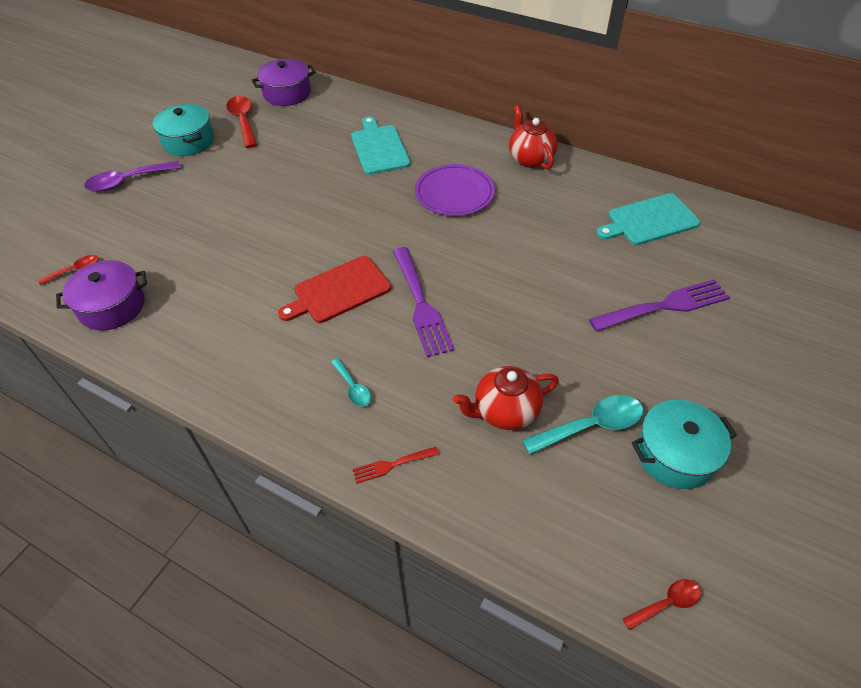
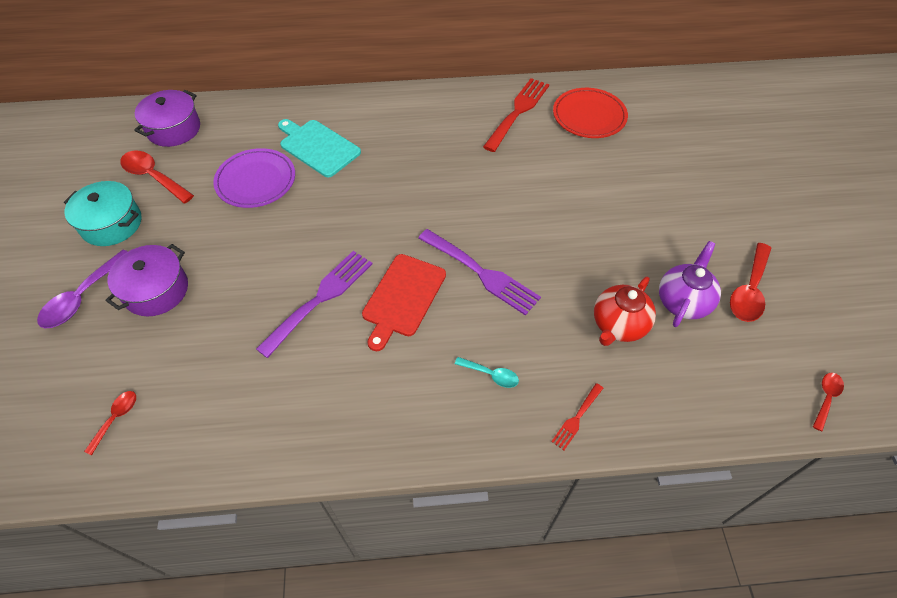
camera: 35 degrees left, 5 degrees up
(112, 306) = (196, 431): purple pot -> purple pot (156, 290)
(454, 193) = (422, 160): purple plate -> purple plate (256, 181)
(530, 159) = (457, 101): red teapot -> none
(580, 189) = (518, 111): none -> red fork
(591, 426) = (683, 301): turquoise spoon -> purple teapot
(649, 220) = (589, 116): turquoise cutting board -> red plate
(665, 306) = (654, 181): purple fork -> purple fork (320, 298)
(675, 454) = (749, 290): turquoise pot -> red spoon

